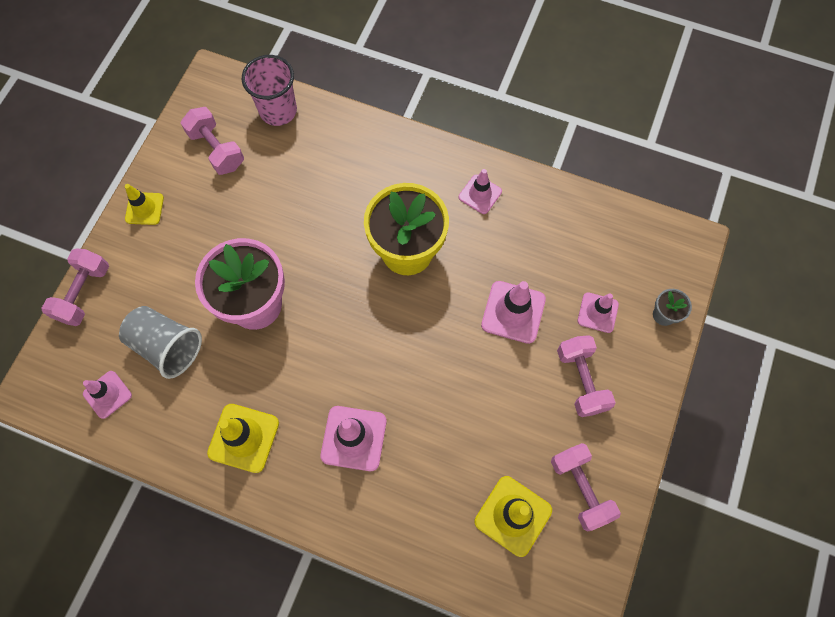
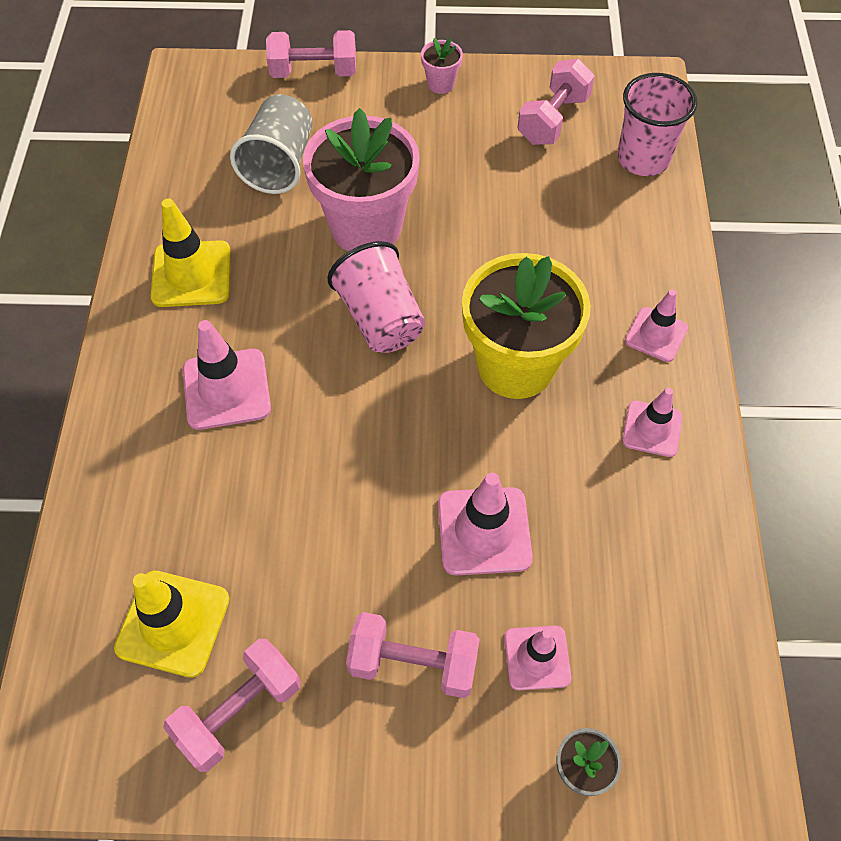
camera: 70 degrees right, 10 degrees down
(107, 394) = (203, 134): pink traffic cone -> pink traffic cone (656, 334)
(144, 208) = (441, 84): yellow traffic cone -> pink flower pot
(337, 320) = (380, 319): none -> pink cup
(581, 380) = (413, 663): pink dumbbell -> pink dumbbell turned 45 degrees clockwise

